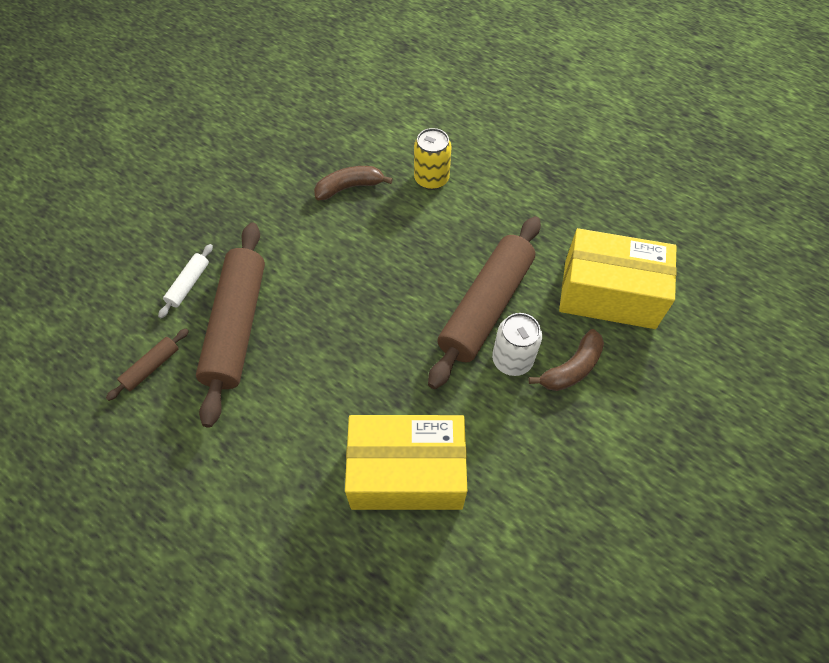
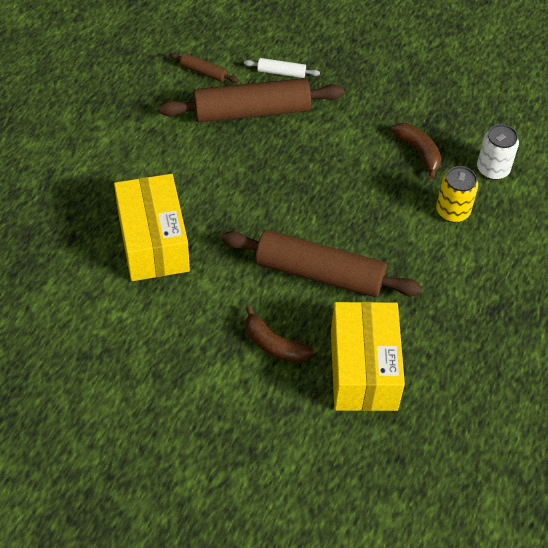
camera: 75 degrees right, 5 degrees down
(512, 360) = (270, 299): white can -> white can (493, 169)

